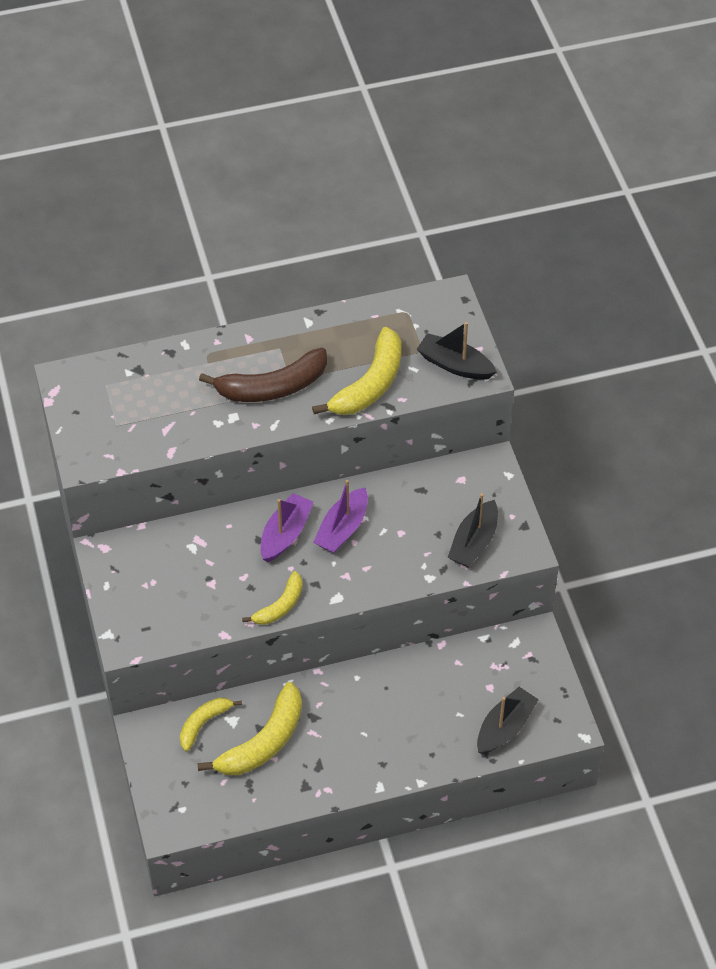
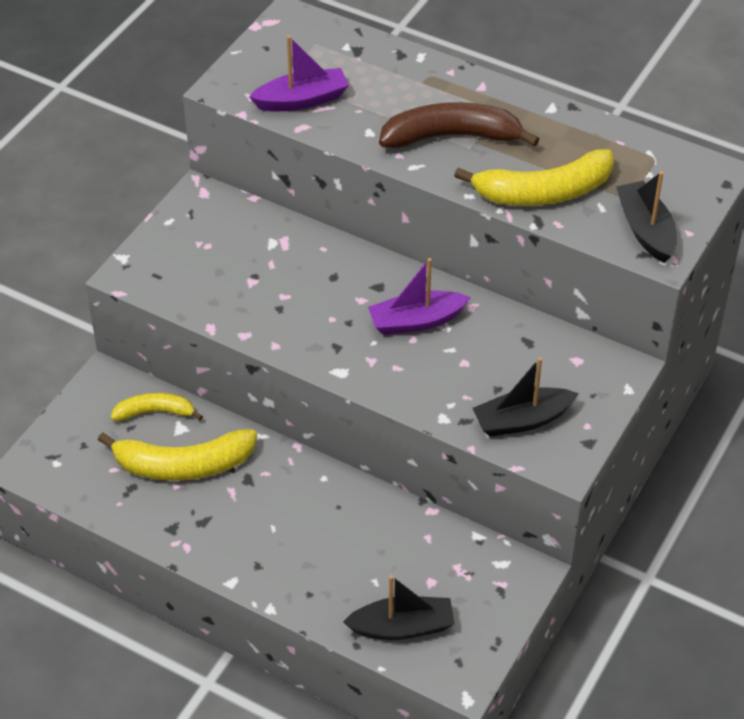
camera: 45 degrees right, 5 degrees down
(272, 387) = (452, 137): brown banana -> brown banana turned 150 degrees clockwise
(280, 606) = (284, 341): yellow banana -> none
(285, 534) = (361, 289): purple boat -> purple boat (302, 100)

